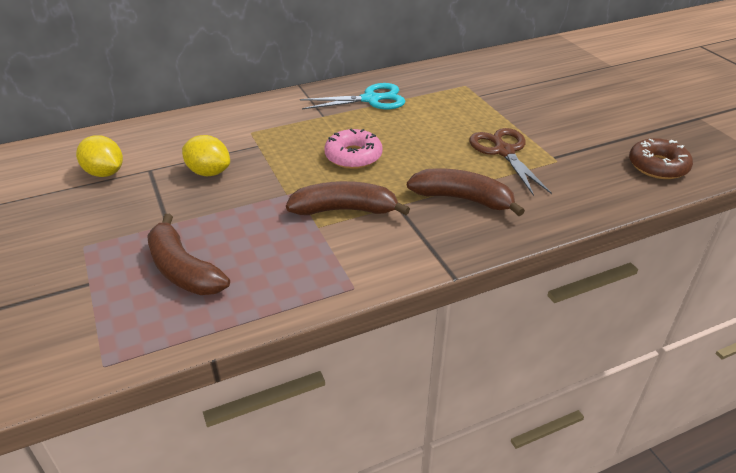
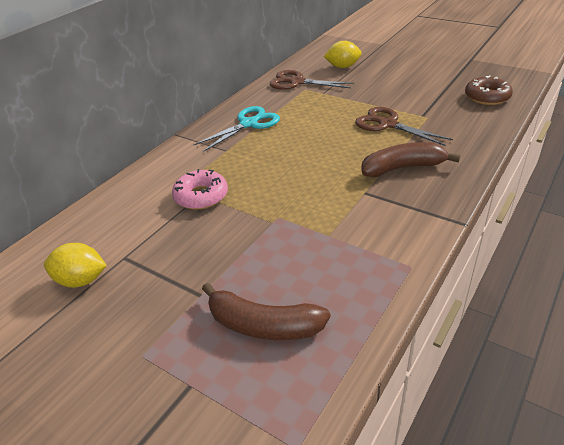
camera: 30 degrees left, 0 degrees up
(209, 172) = (184, 235): yellow lemon -> yellow lemon (342, 67)
(345, 210) = (332, 213): brown banana -> none
(353, 156) = (288, 171): pink donut -> pink donut (201, 196)
(466, 75) = (297, 82): none -> brown scissors

